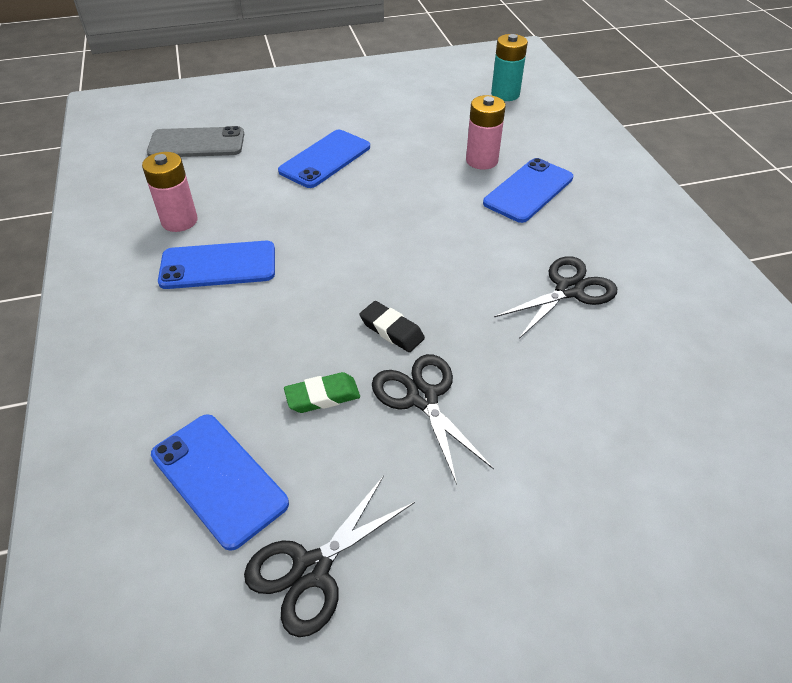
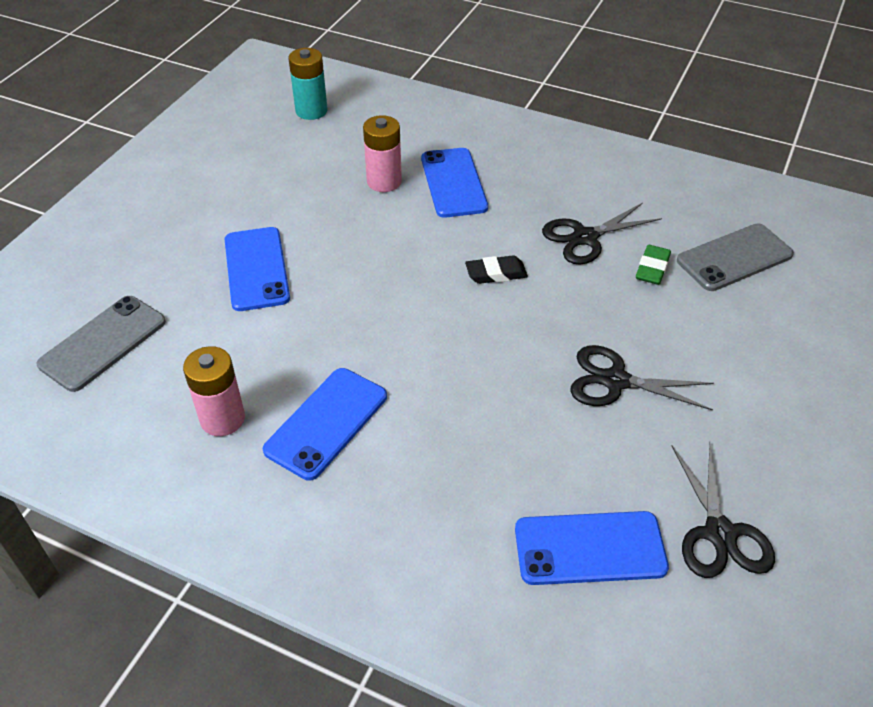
camera: 50 degrees left, 0 degrees up
(322, 396) = (561, 437): green eraser -> green eraser (652, 268)
(392, 330) = (529, 356): black eraser -> black eraser (496, 273)
(569, 290) = (585, 237): black scissors -> black scissors turned 120 degrees counterclockwise
(683, 401) = (734, 257): none -> grey phone

